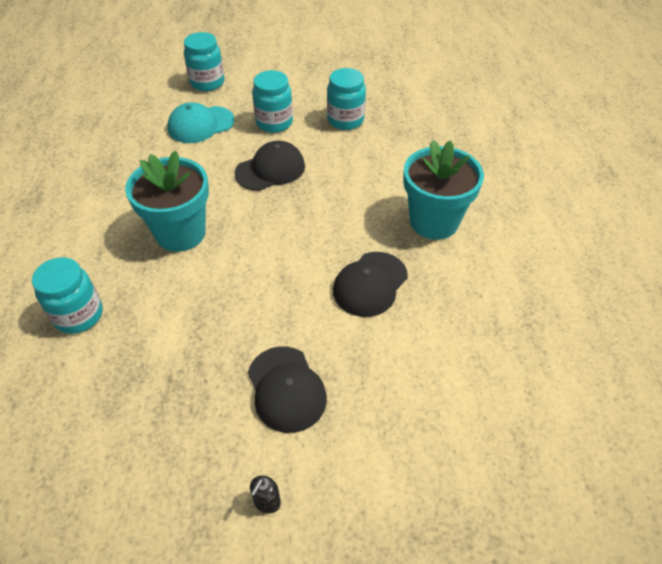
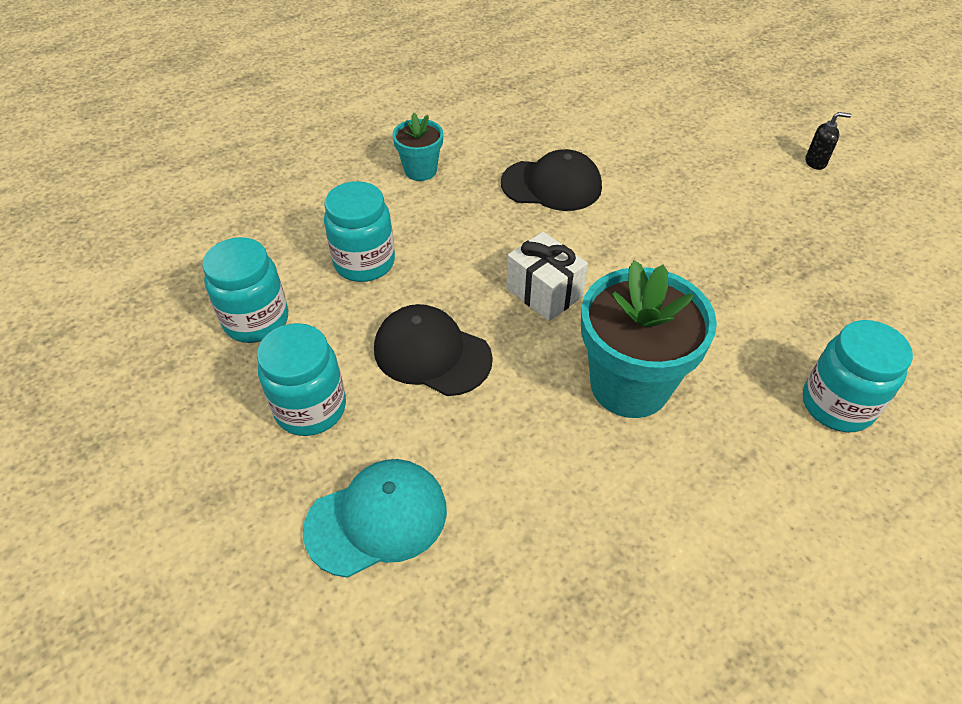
camera: 120 degrees left, 0 degrees up
(200, 125) = (377, 519): turquoise cap -> turquoise cap turned 60 degrees counterclockwise
(207, 82) = (225, 602): turquoise jar -> turquoise jar (364, 263)
(273, 231) = (544, 293): none -> white gift
(286, 389) = (721, 192): black cap -> none
(434, 221) = (420, 170): turquoise flower pot -> turquoise flower pot, size x0.53

